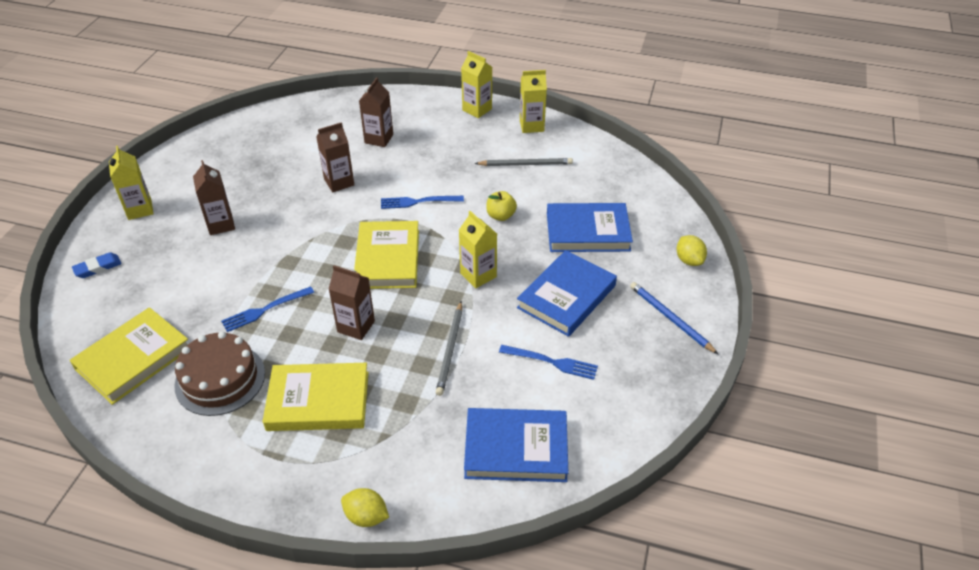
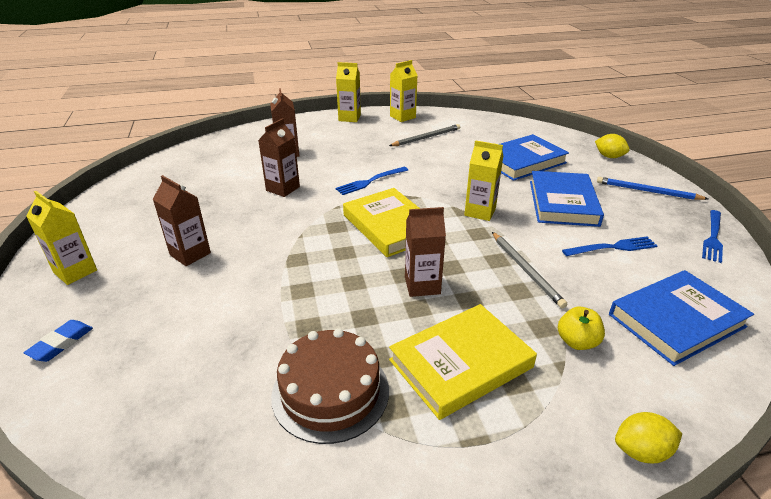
camera: 30 degrees left, 10 degrees down
(133, 358) = (196, 419): yellow book -> none
(264, 310) = (314, 307): blue fork -> blue fork (713, 238)
(501, 216) = (447, 171): yellow apple -> yellow apple (577, 342)

